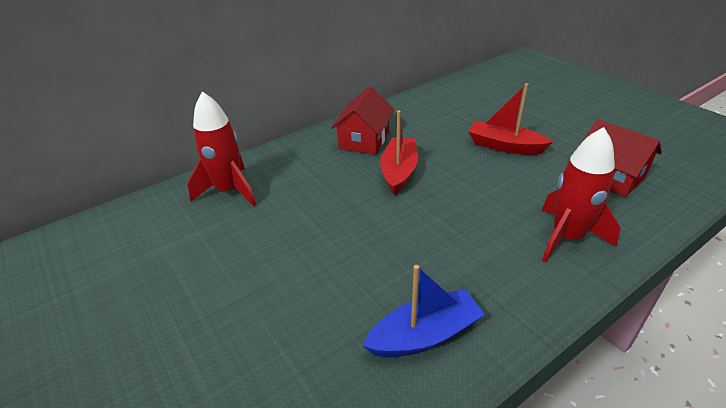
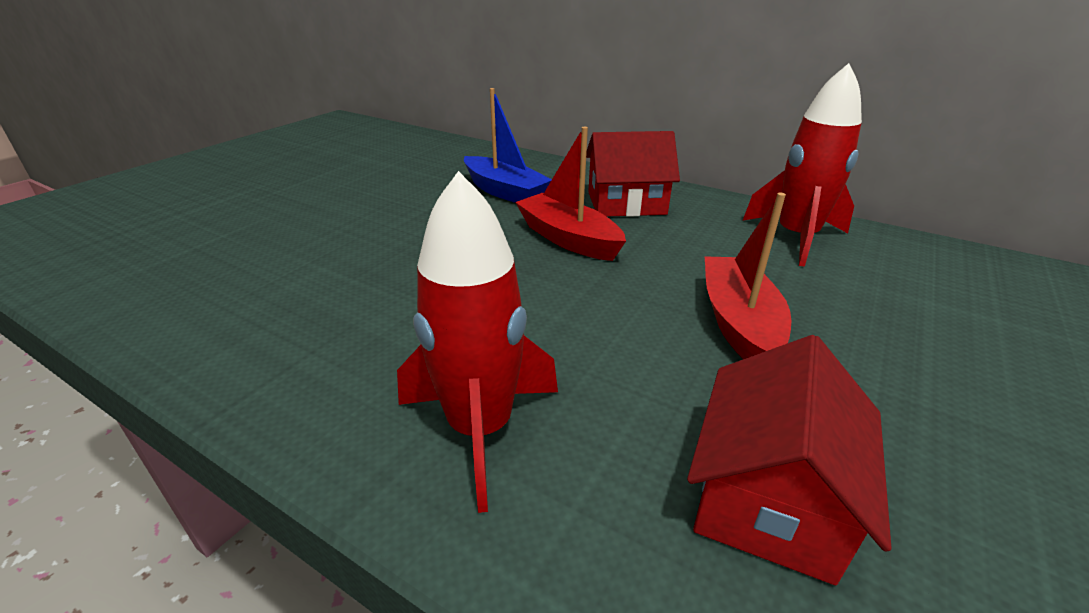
camera: 65 degrees right, 5 degrees down
(230, 191) = (461, 161): red rocket -> red rocket (796, 238)
(399, 172) = (568, 239): red boat -> red boat turned 120 degrees counterclockwise
(424, 335) = (235, 309): blue boat -> blue boat (504, 191)

